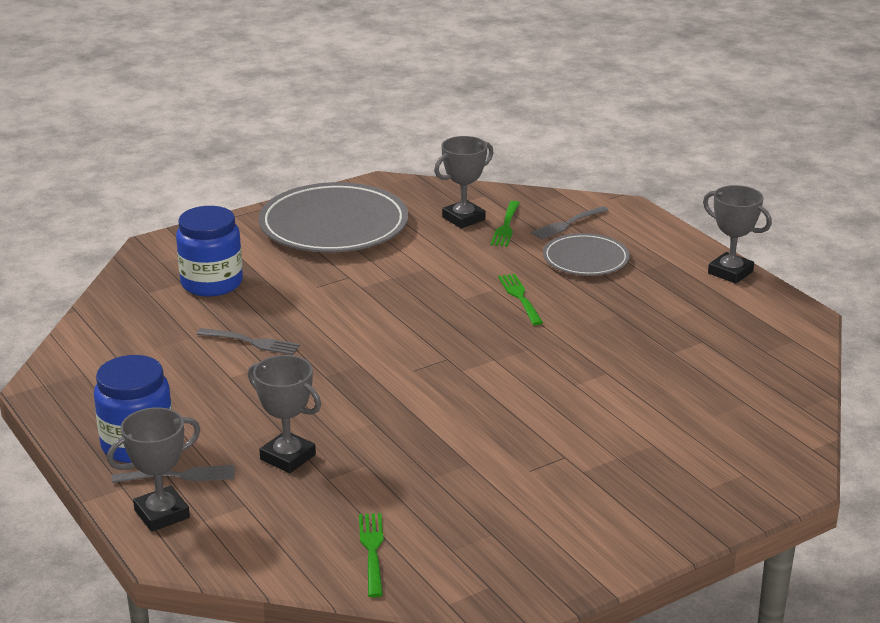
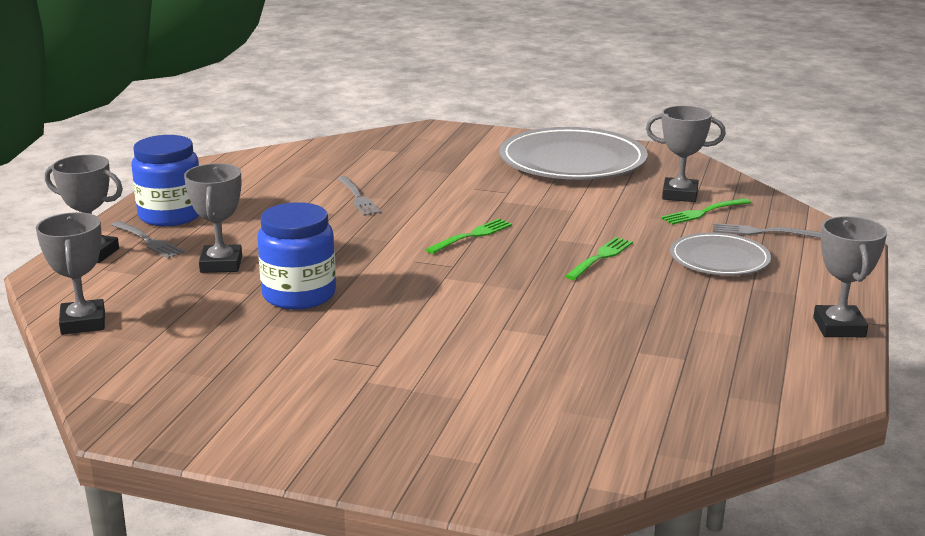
camera: 50 degrees right, 5 degrees down
(212, 283) = (415, 159): blue jar -> blue jar (299, 295)
(306, 565) = (83, 323): none -> grey trophy
(372, 551) = (130, 339): green fork -> green fork (471, 236)

